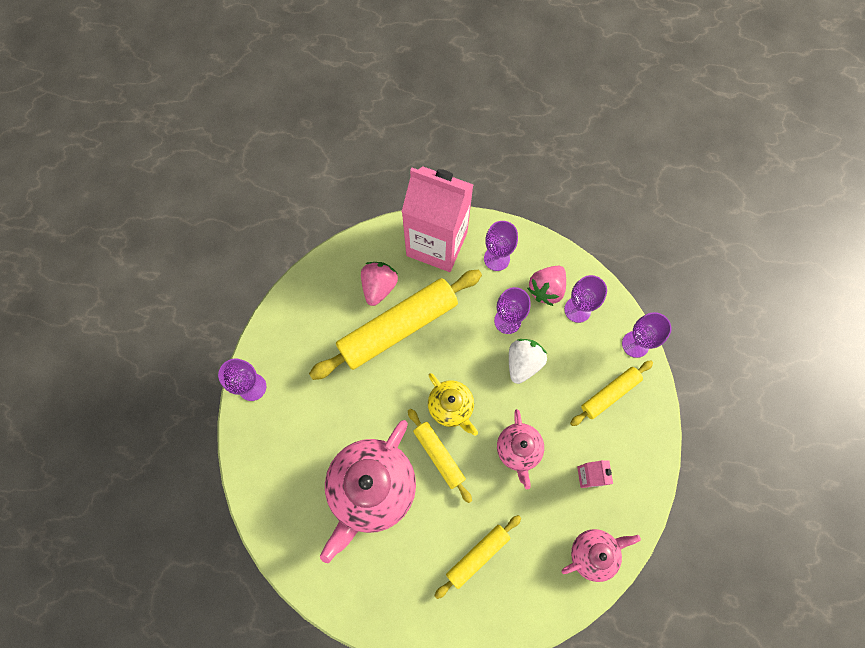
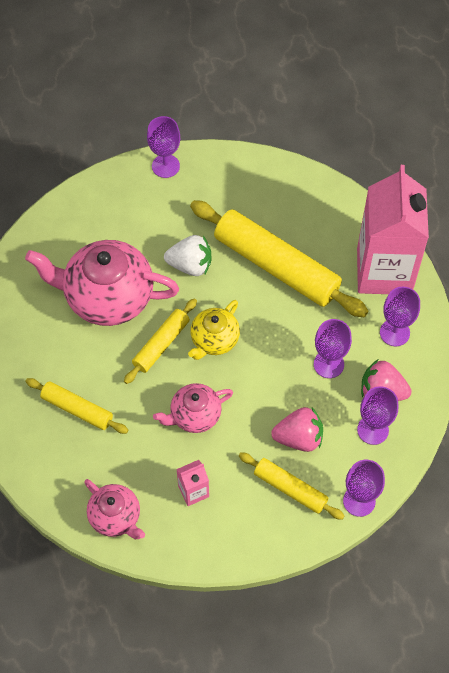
camera: 70 degrees right, 10 degrees down
(379, 287) = (311, 235): pink strawberry -> pink strawberry (299, 438)
(523, 363) = (288, 393): white strawberry -> white strawberry (190, 265)

